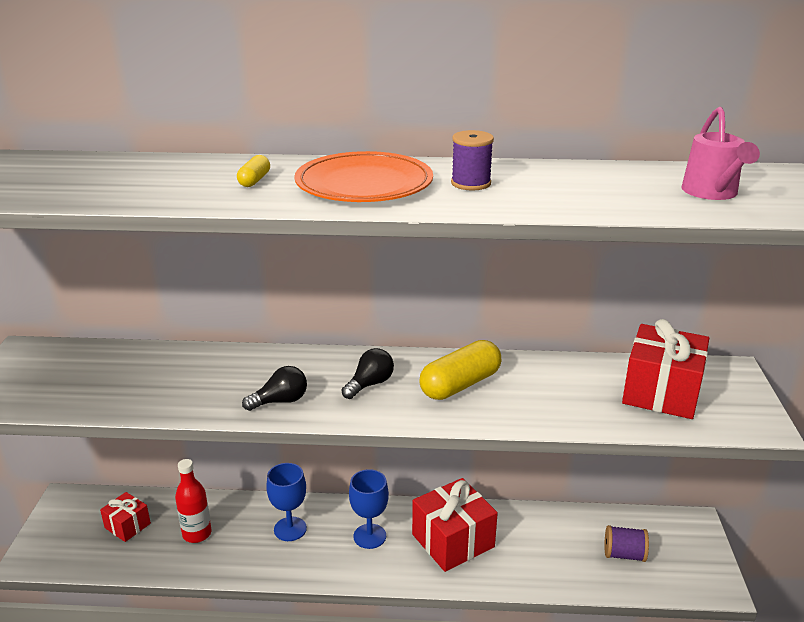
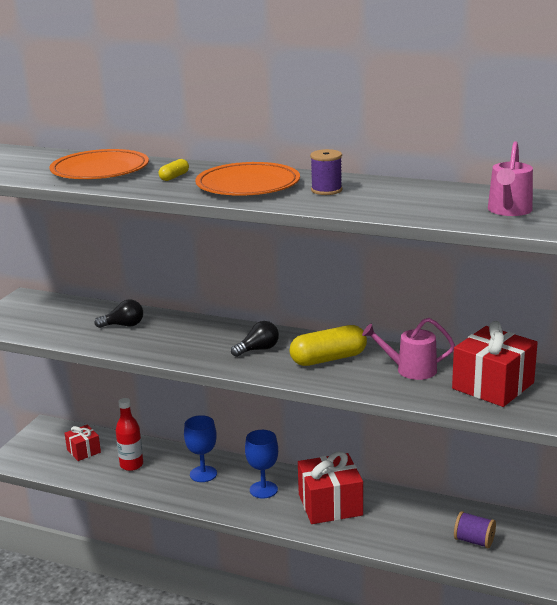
camera: 20 degrees right, 5 degrees down
(140, 178) = (100, 170): none -> orange plate
(280, 401) = (185, 351): black light bulb -> black light bulb (123, 325)
(561, 385) = (410, 370): none -> pink watering can

